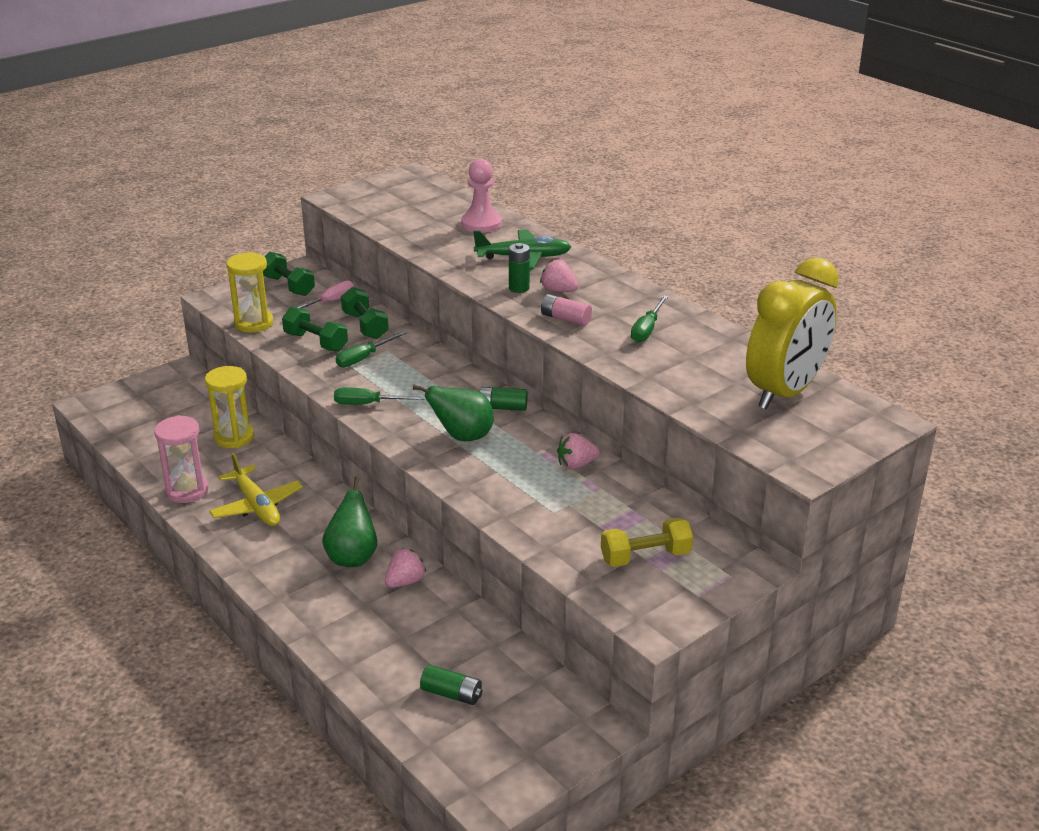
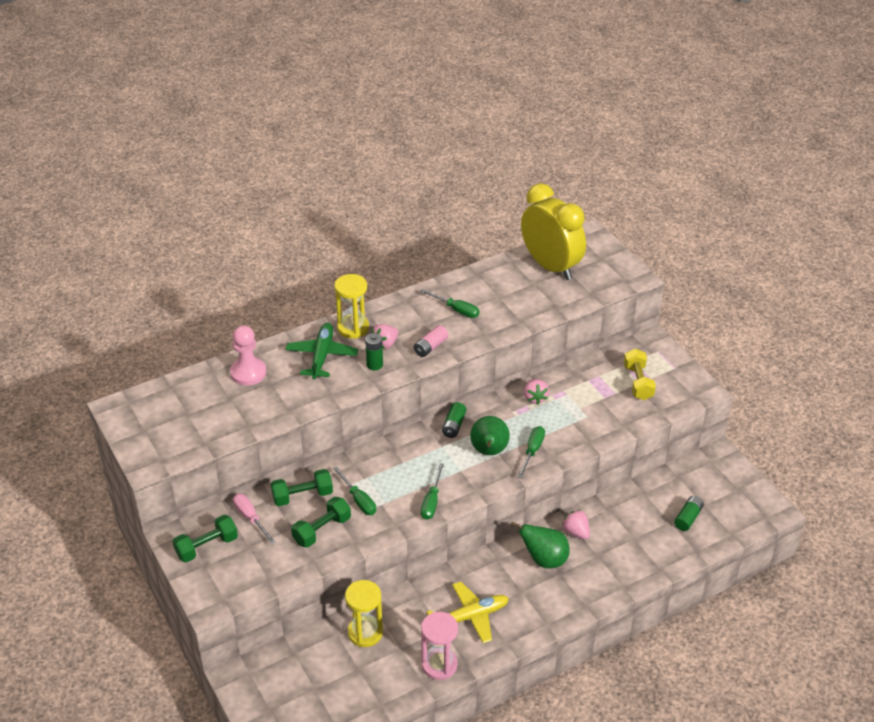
camera: 80 degrees left, 10 degrees up
(254, 323) = (273, 573): yellow hourglass -> yellow hourglass (353, 328)
(471, 470) = (532, 451): none -> green screwdriver

